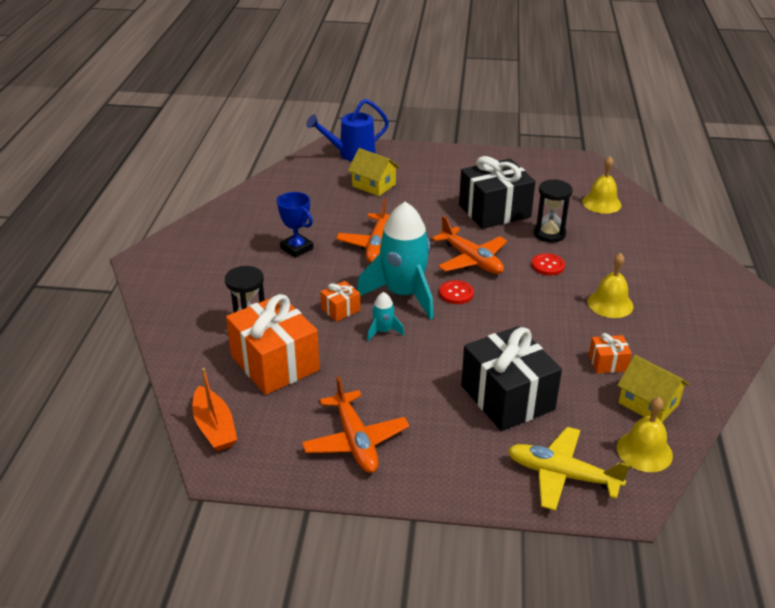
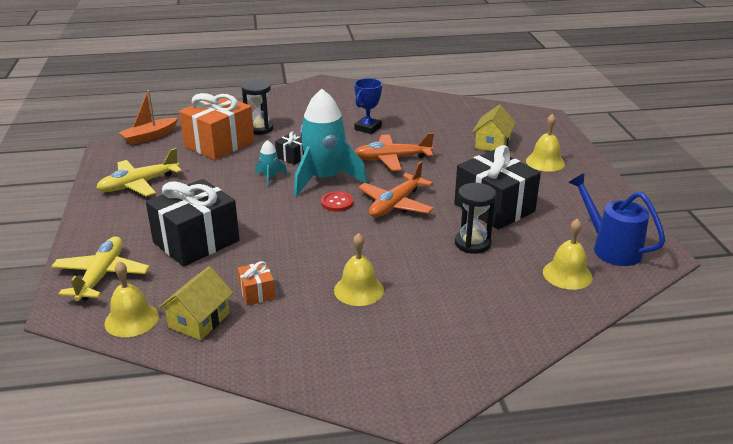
camera: 75 degrees right, 5 degrees down
(340, 309) = (292, 157): orange gift -> black gift
(351, 154) = (540, 126): blue watering can -> blue watering can (610, 248)
(355, 441) = (139, 184): orange plane -> yellow plane
(423, 169) = (545, 162): none -> yellow bell
(548, 265) = (410, 247): red button -> none

